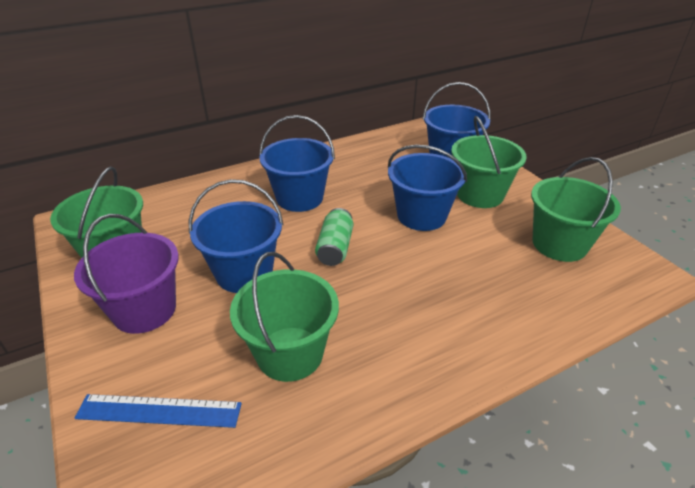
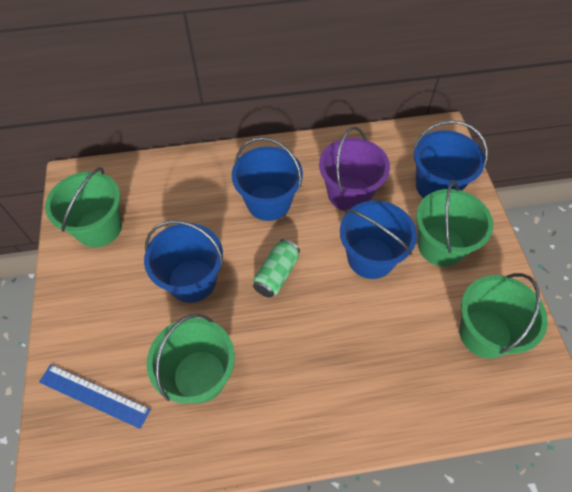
camera: 20 degrees right, 20 degrees up
(144, 310) = (107, 296): purple bucket -> purple bucket (349, 193)

